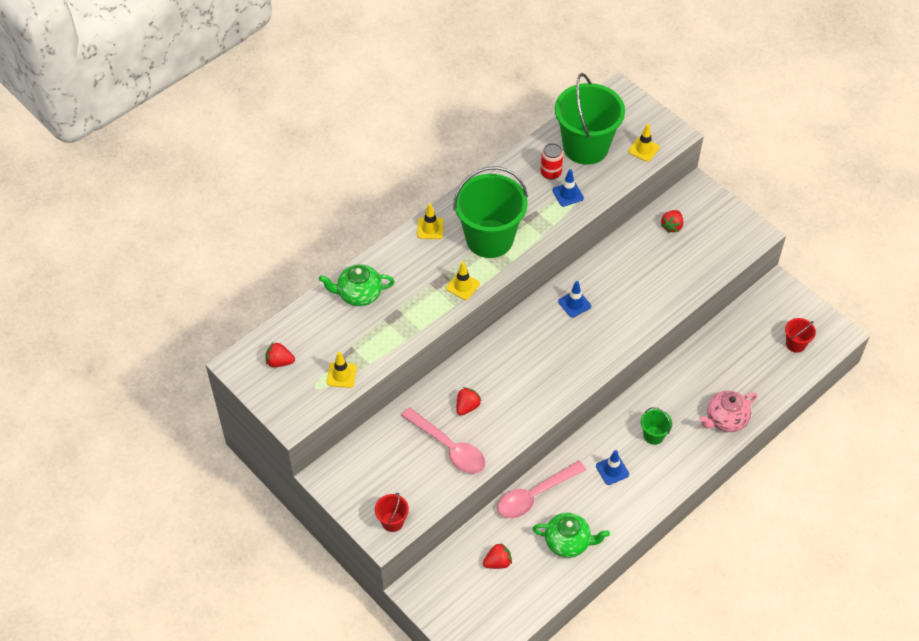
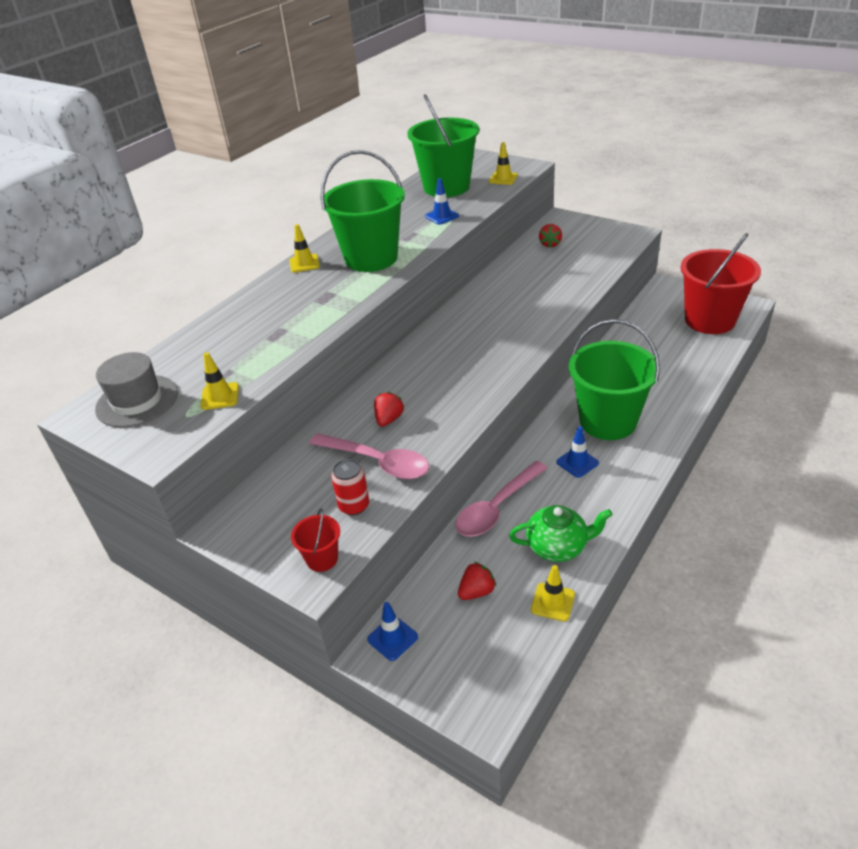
camera: 10 degrees left, 15 degrees down
(279, 362) = (137, 401): red strawberry -> grey hat
(359, 294) = (232, 325): green teapot -> none
(462, 286) = (352, 296): yellow traffic cone -> yellow traffic cone (552, 602)
(550, 173) = (419, 207): red can -> red can (354, 506)
(574, 304) = (478, 313): blue traffic cone -> blue traffic cone (392, 638)
(653, 435) = (607, 421): green bucket -> green bucket, size x2.30
(725, 419) = (677, 391): pink teapot -> none
(795, 344) = (709, 320): red bucket -> red bucket, size x2.30

